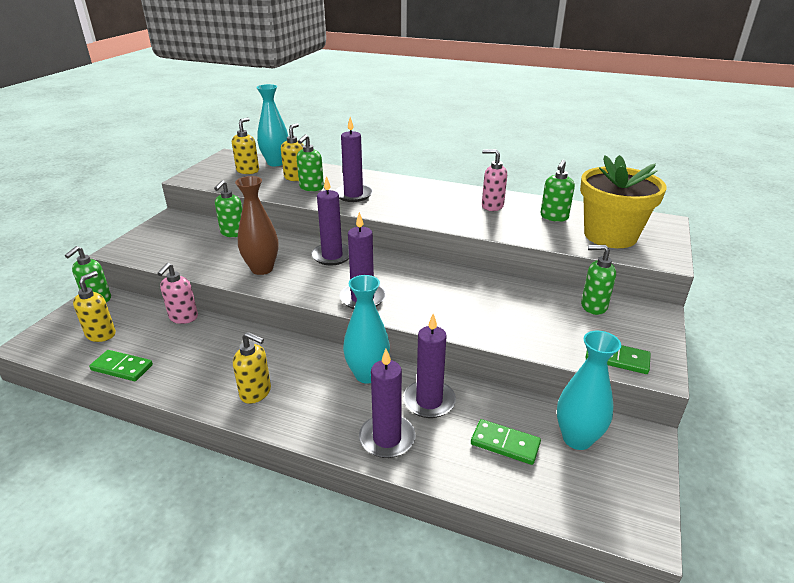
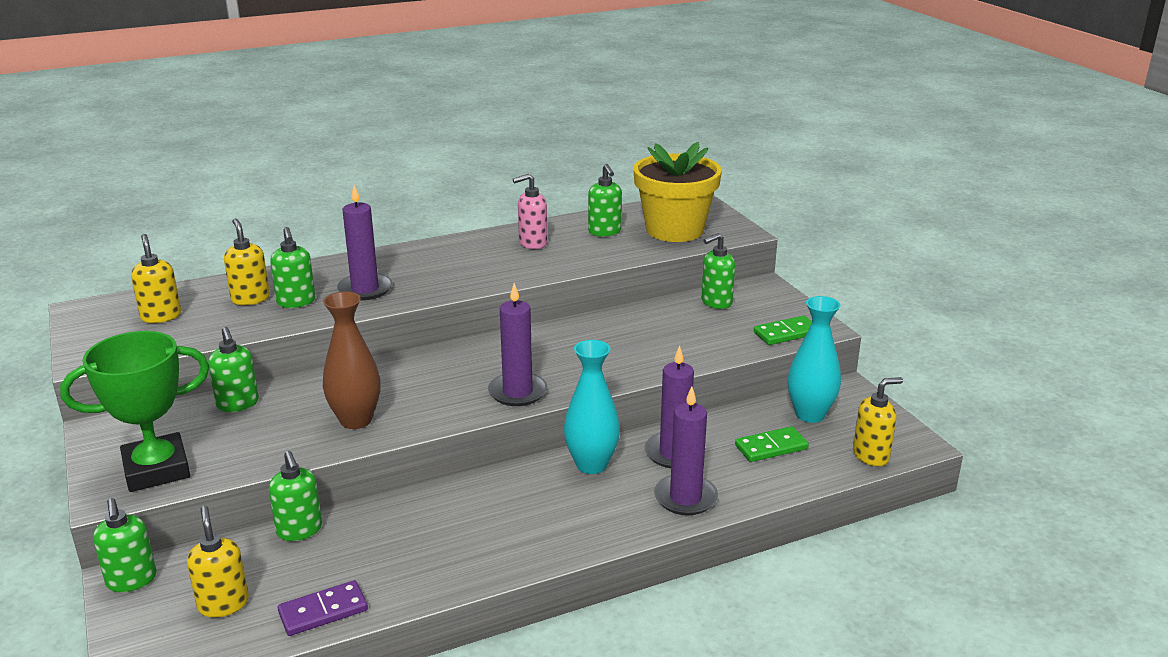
camera: 45 degrees left, 5 degrees down
(122, 368) = (323, 611): green domino -> purple domino
(153, 247) = (156, 469): none -> green trophy
(183, 317) = (299, 530): pink soap dispenser -> green soap dispenser
(256, 392) = (515, 539): yellow soap dispenser -> yellow soap dispenser (871, 455)
(276, 163) = (182, 292): turquoise vase -> none
(332, 256) = (412, 371): purple candle -> none

